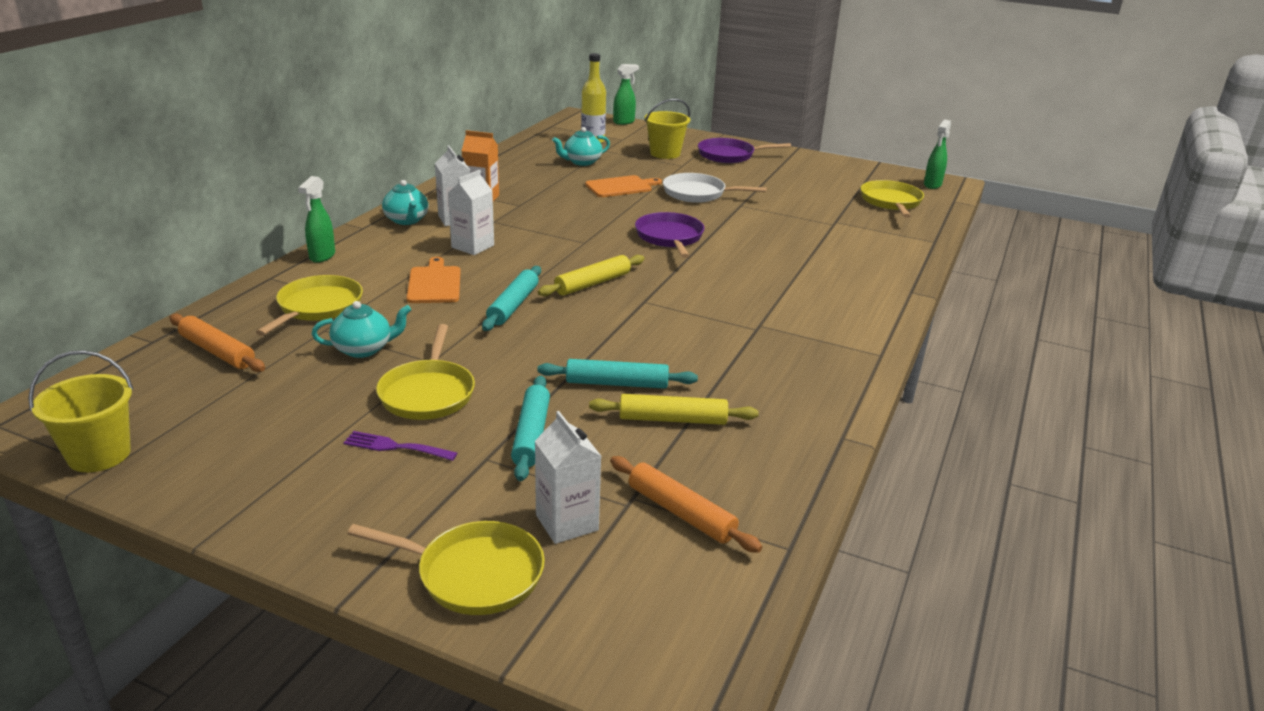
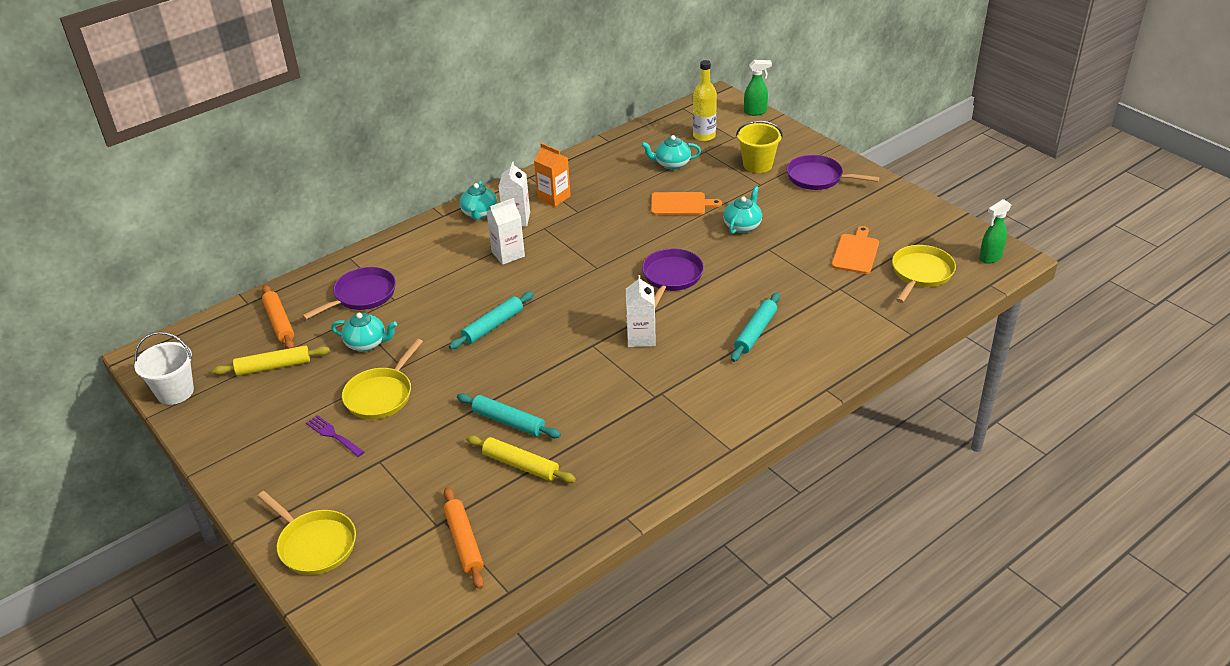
camera: 30 degrees right, 10 degrees up
(99, 455) = (175, 392): yellow bucket -> white bucket
(317, 307) = (362, 295): yellow pan -> purple pan
(322, 256) = (395, 242): green spray bottle -> none
(434, 283) = (454, 289): orange cutting board -> orange cutting board (856, 252)
(531, 435) = (419, 450): turquoise rolling pin -> turquoise rolling pin (755, 332)
(567, 522) = (391, 526): white carton -> white carton (641, 337)
(592, 283) = (568, 316): yellow rolling pin -> yellow rolling pin (273, 366)
(698, 193) = (742, 226): white pan -> turquoise teapot

